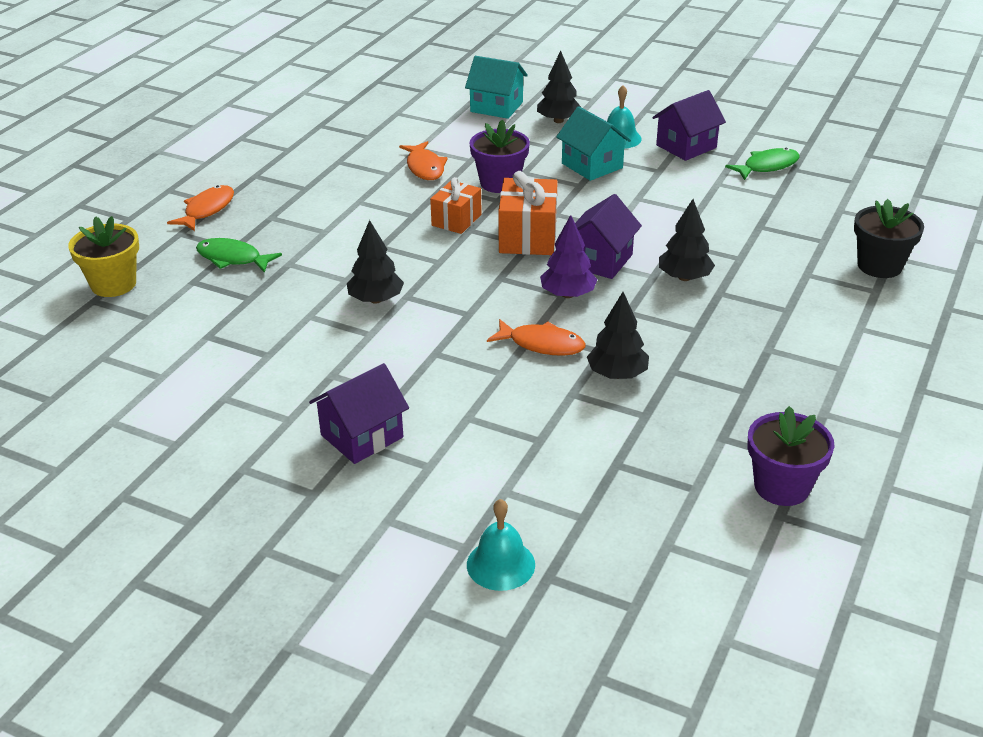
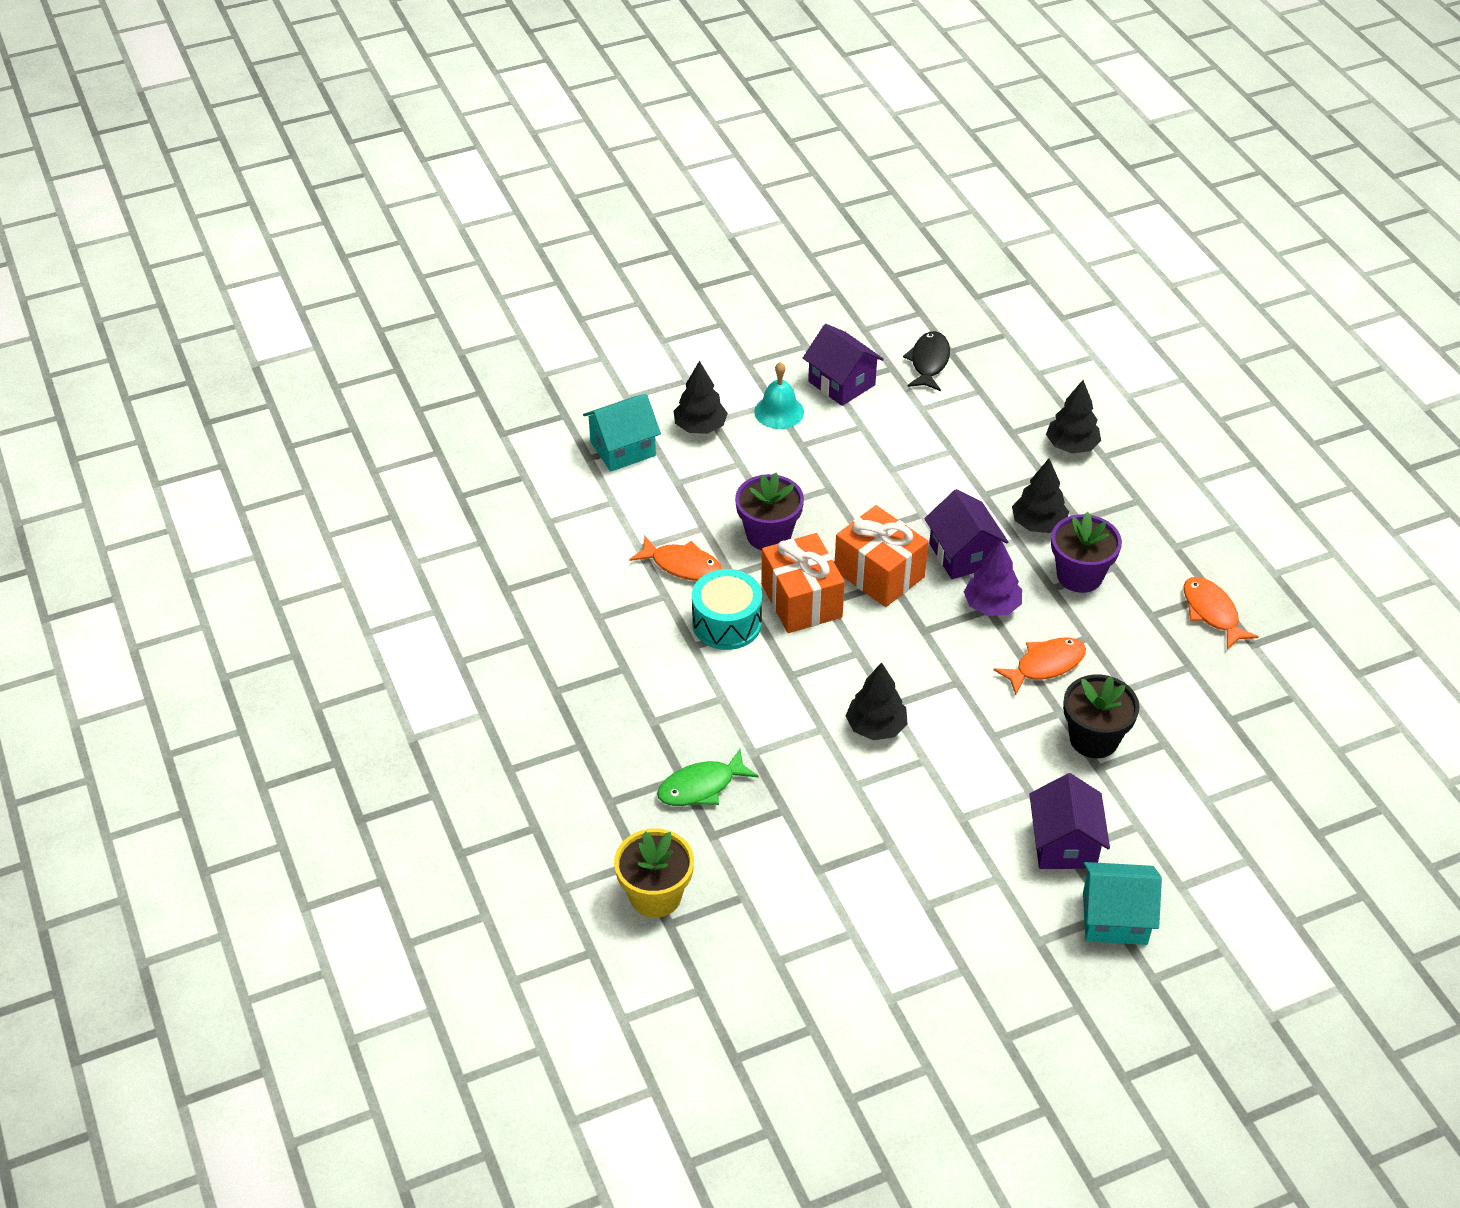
camera: 50 degrees left, 10 degrees up
(207, 210) = (585, 760): orange fish -> orange fish (1212, 613)
(395, 204) = (726, 623): none -> turquoise drum
(456, 220) = (801, 601): orange gift -> orange gift, size x1.53
(500, 564) = (1284, 850): turquoise bell -> none
(592, 165) = (806, 460): turquoise house -> turquoise house (1114, 918)
(617, 374) = (1126, 648): black tree -> black tree (1071, 446)
(686, 146) = (841, 383): purple house -> purple house turned 45 degrees counterclockwise
(767, 166) = (929, 362): green fish -> black fish
(781, 486) = (1331, 651): purple flower pot -> purple flower pot (1079, 575)
(879, 266) = (1133, 411): black flower pot -> black flower pot (1093, 739)

